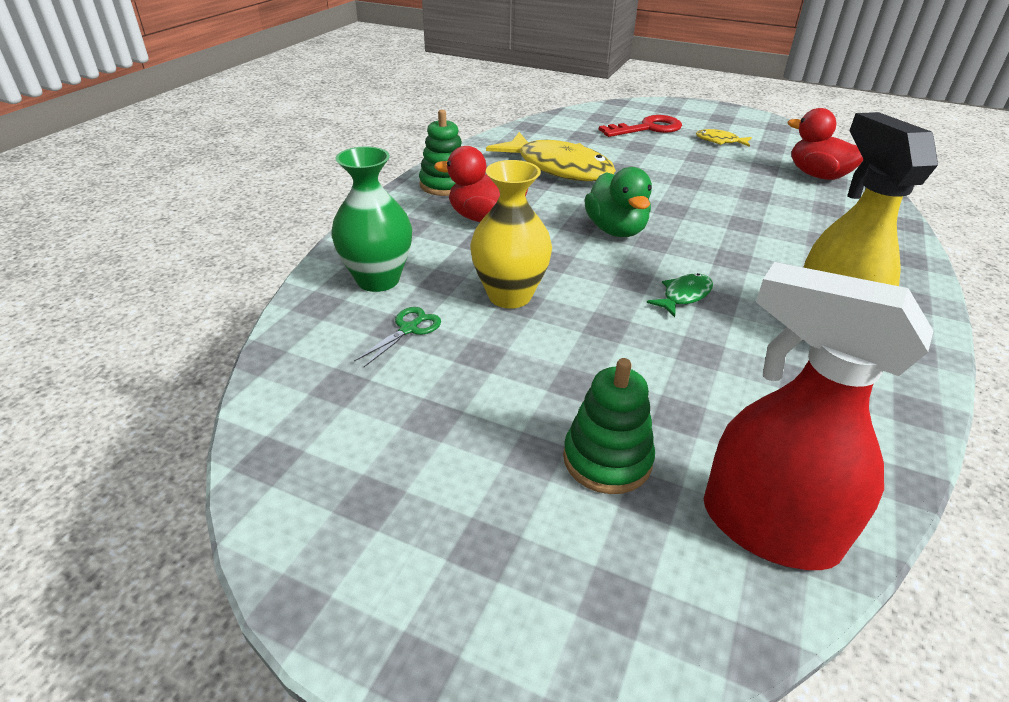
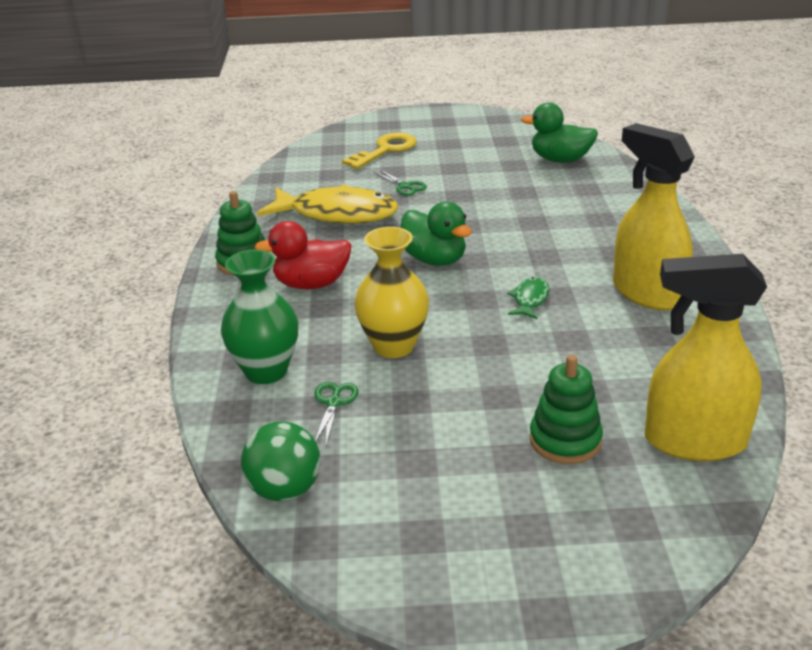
camera: 25 degrees left, 5 degrees down
(291, 394) = (285, 489): none -> green ball
(640, 161) = (405, 186): none -> green scissors
(647, 128) = (385, 150): red key -> yellow key
(719, 141) = (458, 147): yellow fish -> none
(767, 527) = (693, 441): red spray bottle -> yellow spray bottle
(818, 175) = (560, 160): red duck -> green duck

